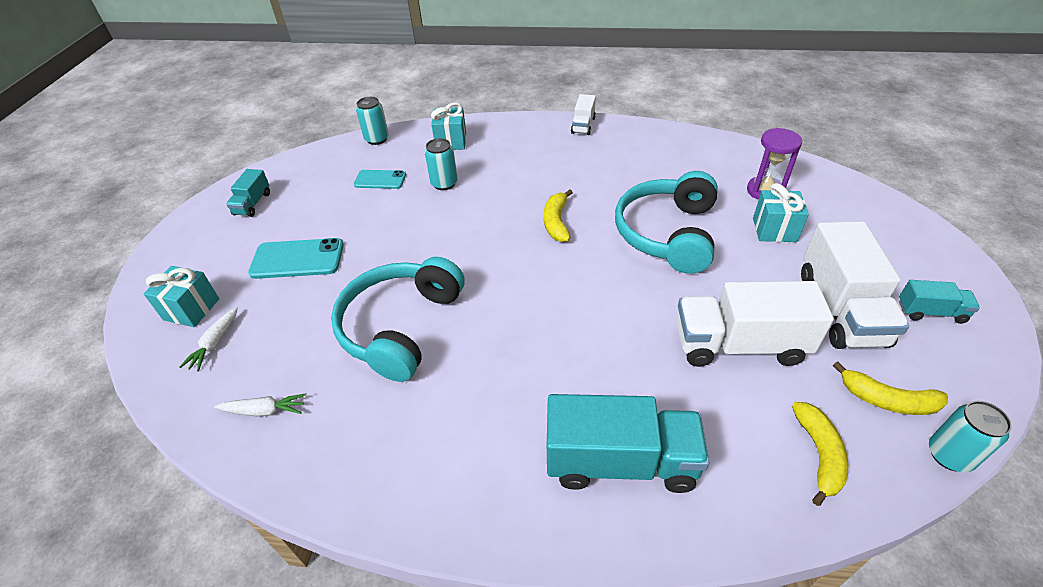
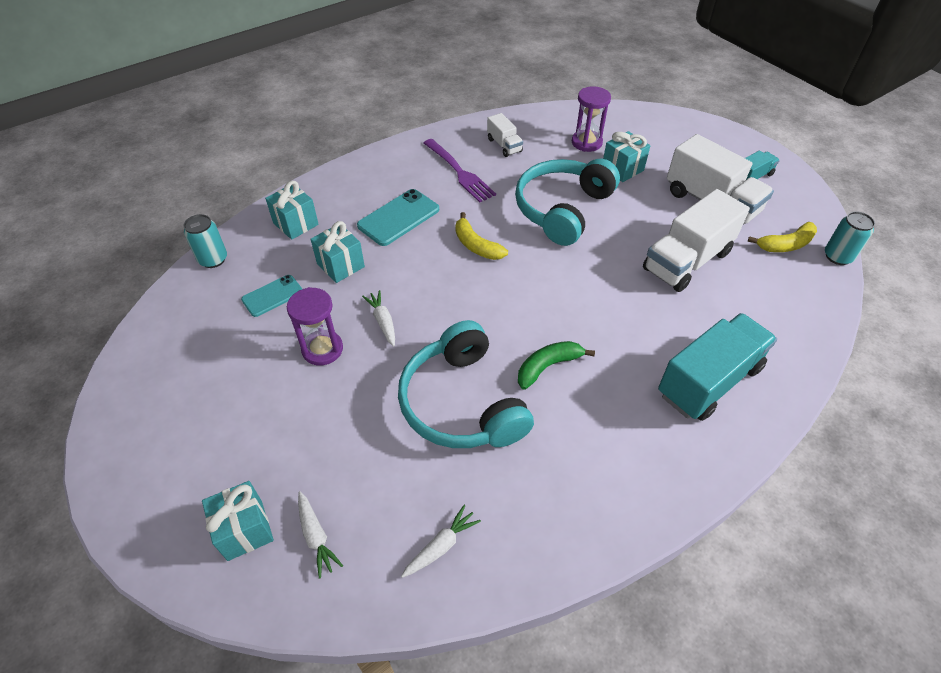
camera: 45 degrees left, 5 degrees up
(252, 204) = (161, 397): turquoise truck -> none
(297, 259) = (291, 414): turquoise phone -> turquoise phone (398, 218)
(364, 231) = (322, 349): none -> purple hourglass
(422, 236) = (383, 321): none -> white carrot
(444, 183) = (340, 265): turquoise can -> turquoise gift
(494, 345) = (548, 366): none -> green banana
(583, 125) = (397, 151): white truck -> white truck (504, 145)
(613, 161) = (459, 172): none -> purple fork
(668, 233) = (562, 209): turquoise headphones -> turquoise headphones turned 60 degrees clockwise
(819, 454) = (790, 299): yellow banana -> none

